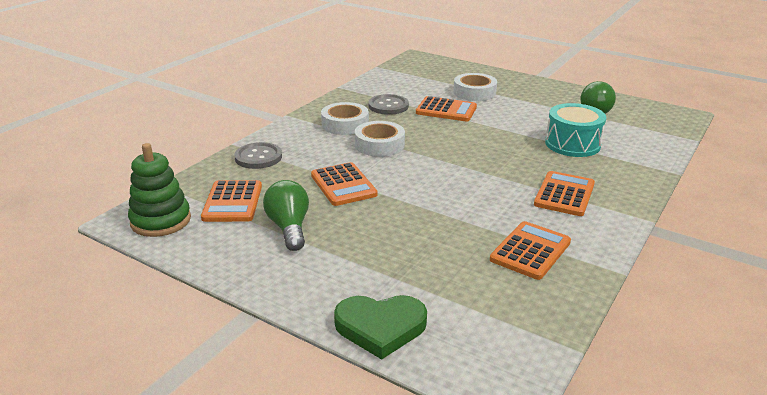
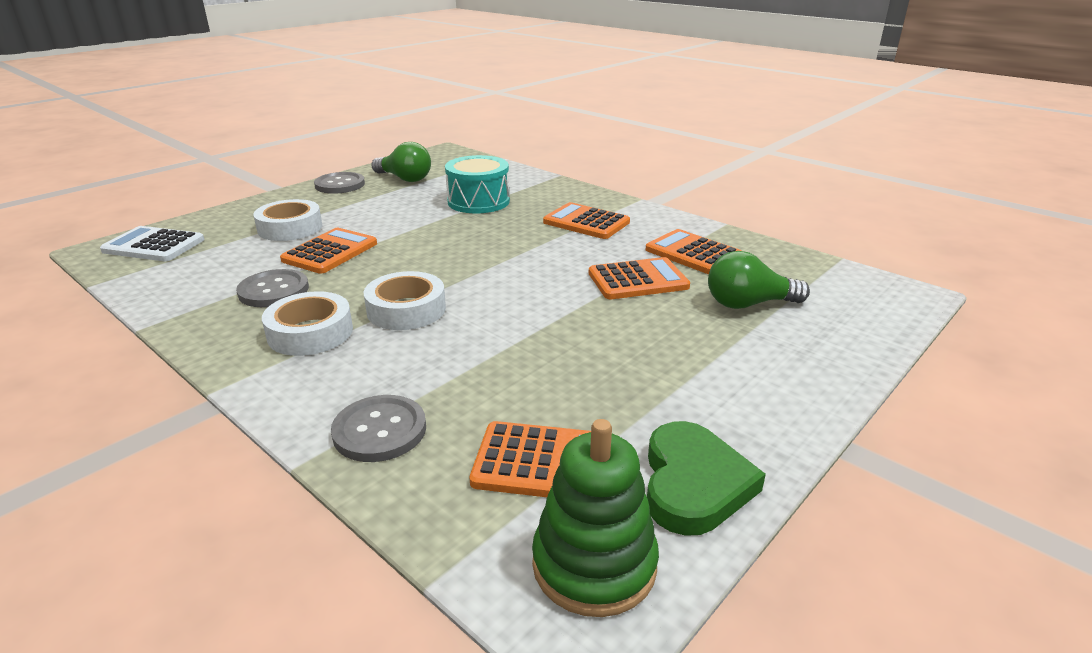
camera: 80 degrees left, 0 degrees up
(289, 228) = (635, 402): green light bulb -> green light bulb (748, 304)
(343, 185) = (520, 348): orange calculator -> orange calculator (638, 280)
(380, 327) = (847, 347): green heart -> green heart (694, 483)
(428, 66) = (154, 245): none -> white calculator
(561, 91) = (340, 185): none -> grey button

